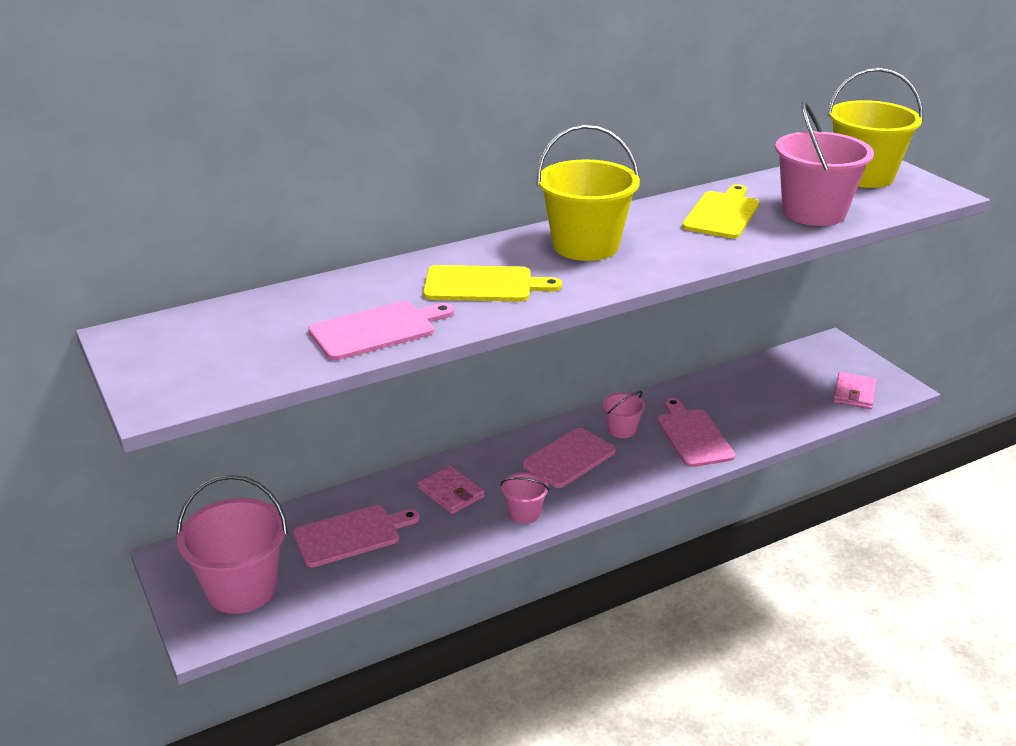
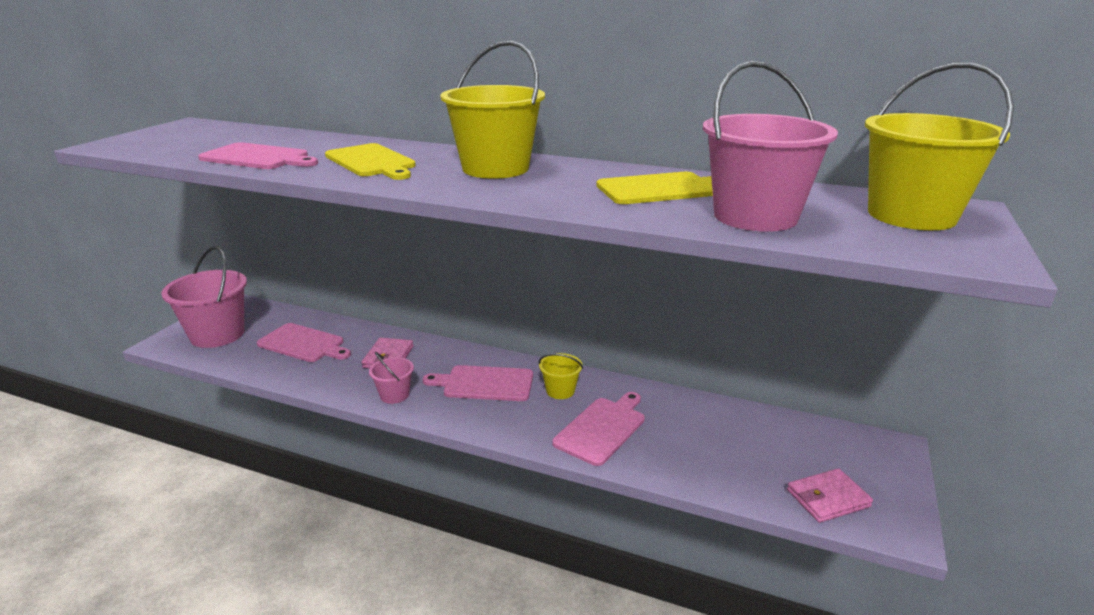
camera: 50 degrees right, 5 degrees down
(622, 429) = (560, 391): pink bucket -> yellow bucket

